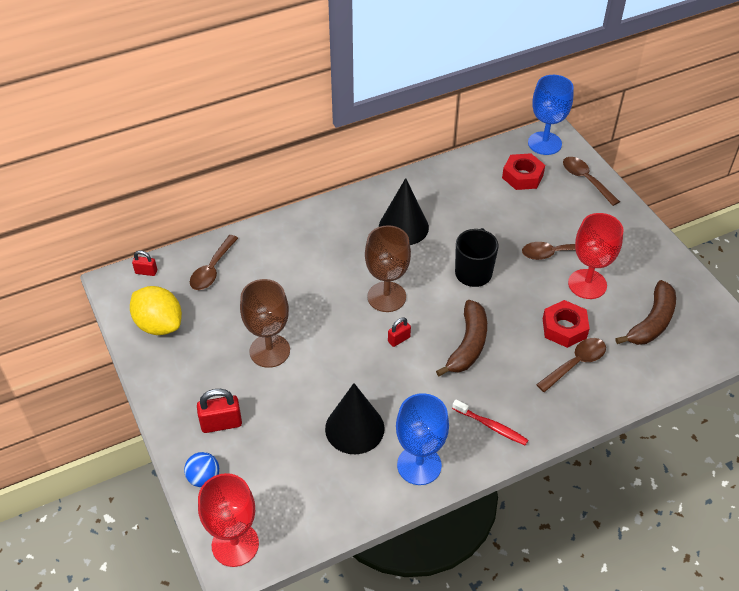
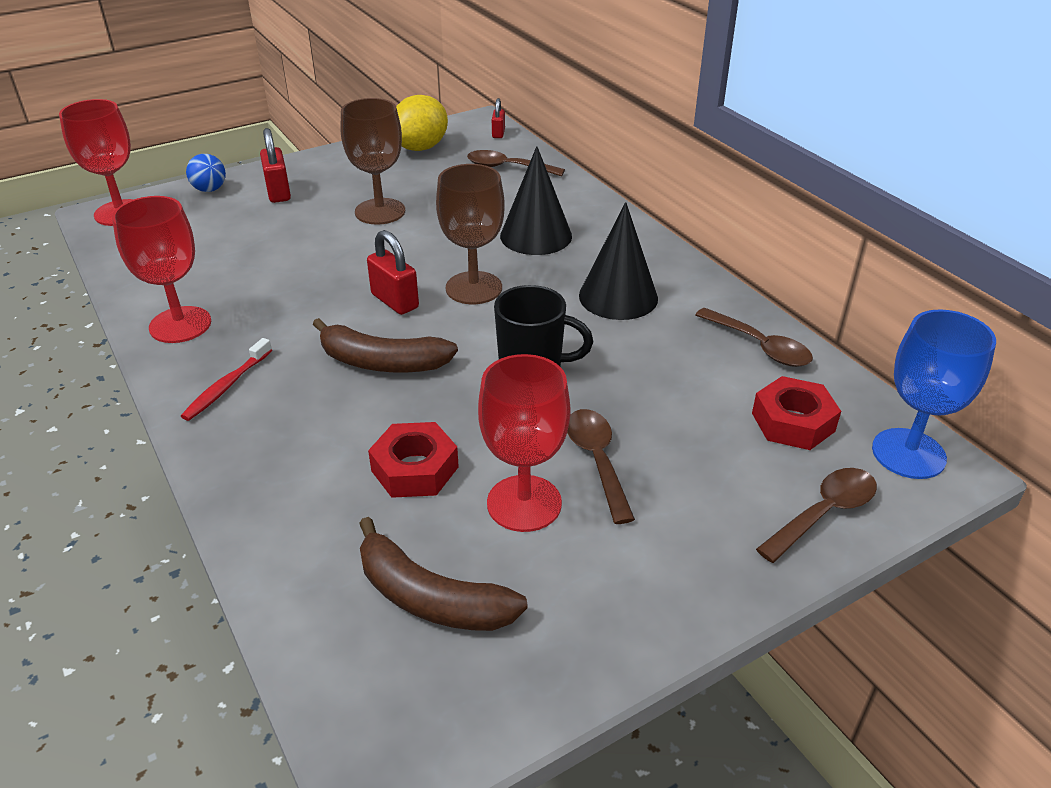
camera: 85 degrees right, 10 degrees down
(354, 428) = (251, 274): black cone -> black cone (536, 236)
(399, 339) = (395, 301): red padlock -> red padlock, size x1.67
(419, 465) = (180, 325): blue goblet -> red goblet
(575, 363) = (334, 480): brown spoon -> brown spoon (760, 346)

